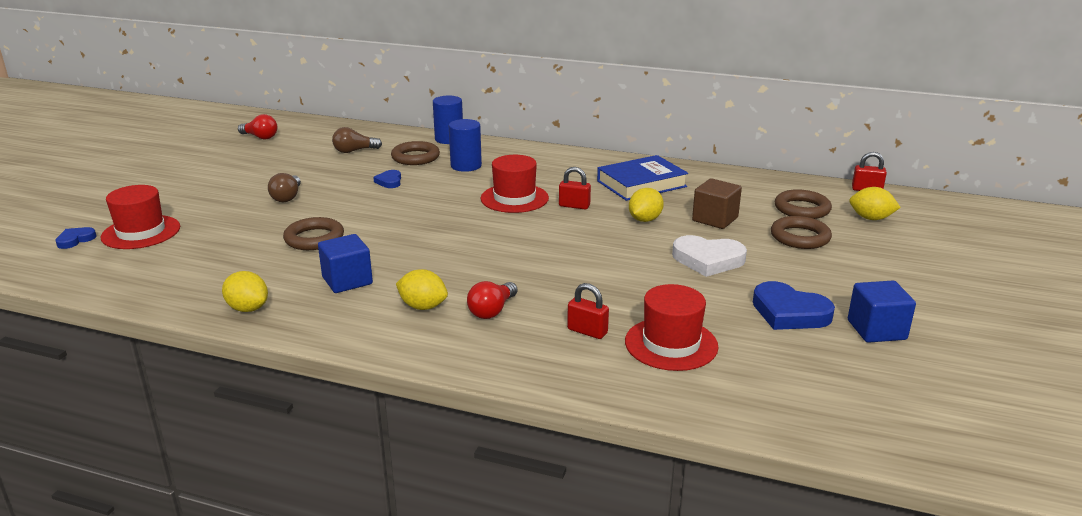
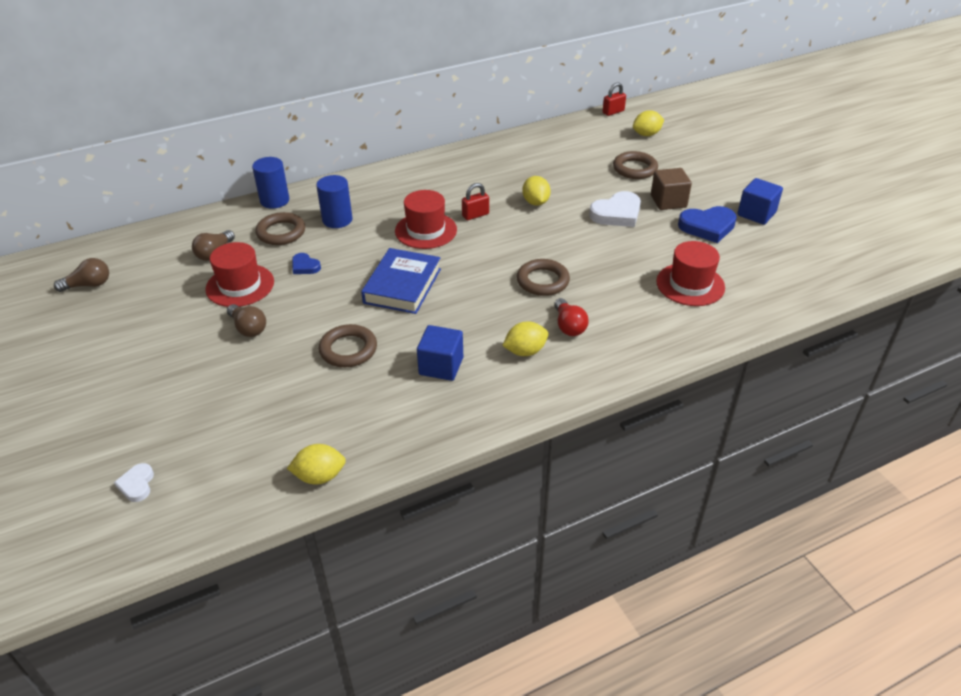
camera: 45 degrees left, 15 degrees up
(75, 240) = (137, 484): blue heart -> white heart
(141, 232) = (186, 438): red hat -> red hat (240, 285)
(248, 308) = (417, 433): yellow lemon -> yellow lemon (319, 476)
(260, 137) = (88, 285): red light bulb -> brown light bulb
(587, 331) = (640, 305): red padlock -> none
(641, 184) = (485, 173): blue book -> blue book (402, 286)
(715, 219) = (572, 179): brown cube -> brown cube (668, 201)
(802, 209) = (604, 145): brown ring -> brown ring (542, 281)

